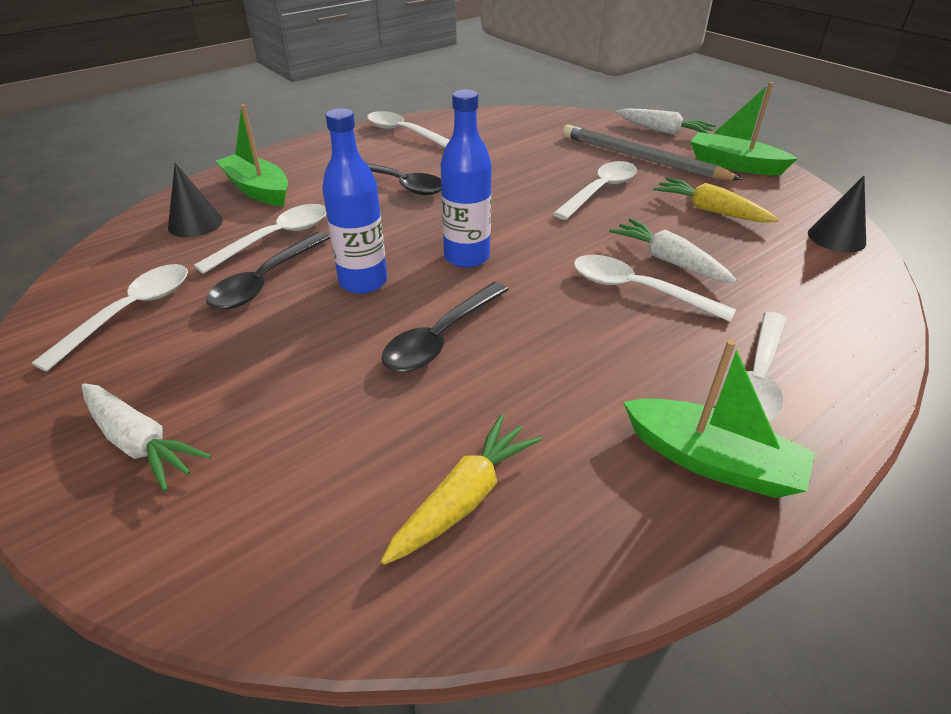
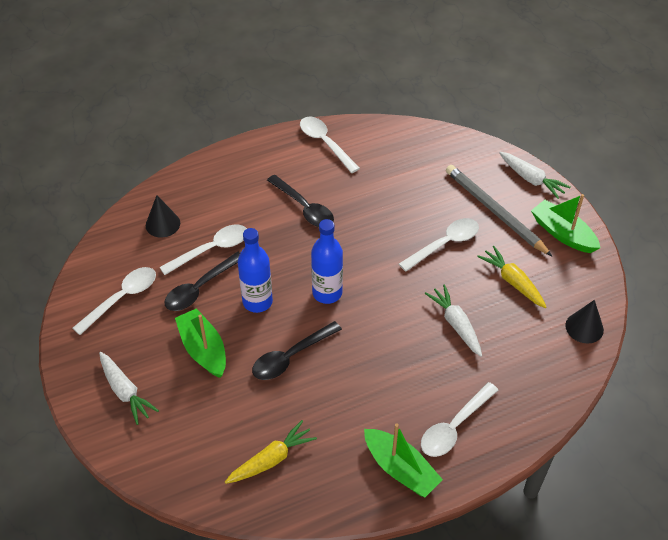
camera: 15 degrees right, 10 degrees up
(258, 190) = (206, 195): green boat -> green boat (203, 349)
(637, 290) = (422, 345): white spoon -> none

